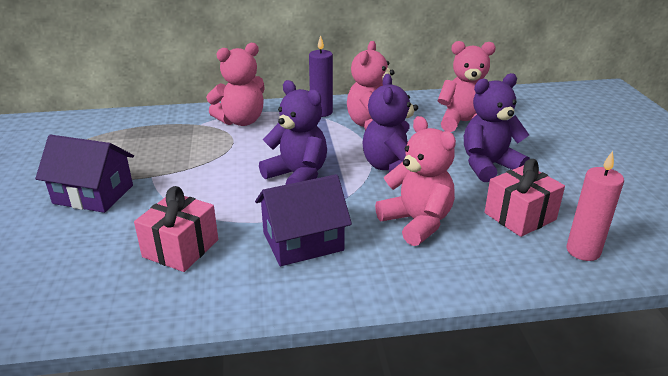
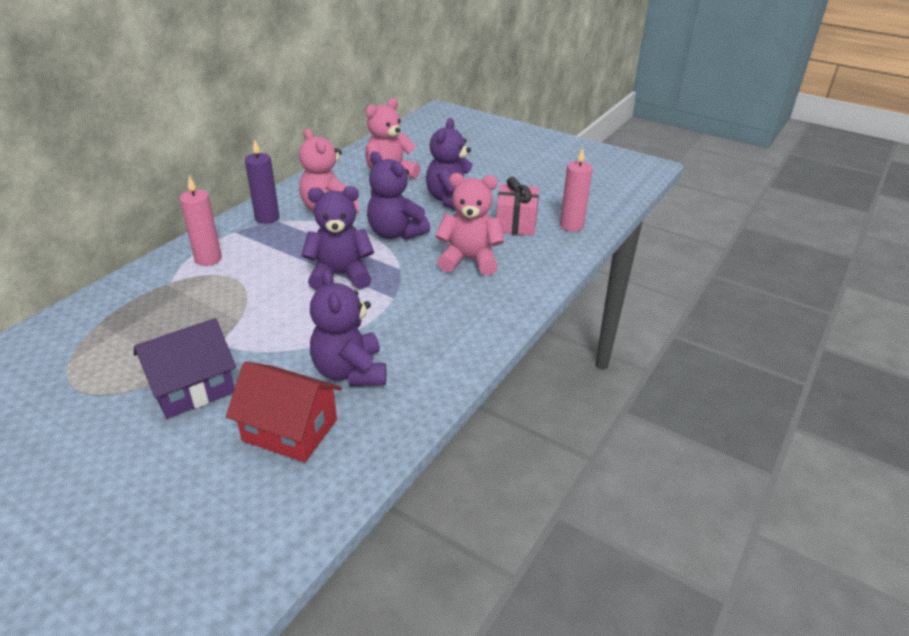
camera: 50 degrees left, 5 degrees up
(82, 260) = (290, 430): none -> red house
(180, 248) = (350, 372): pink gift -> purple teddy bear
(241, 121) = (208, 259): pink teddy bear -> pink candle
(303, 242) = (423, 314): purple house -> none

